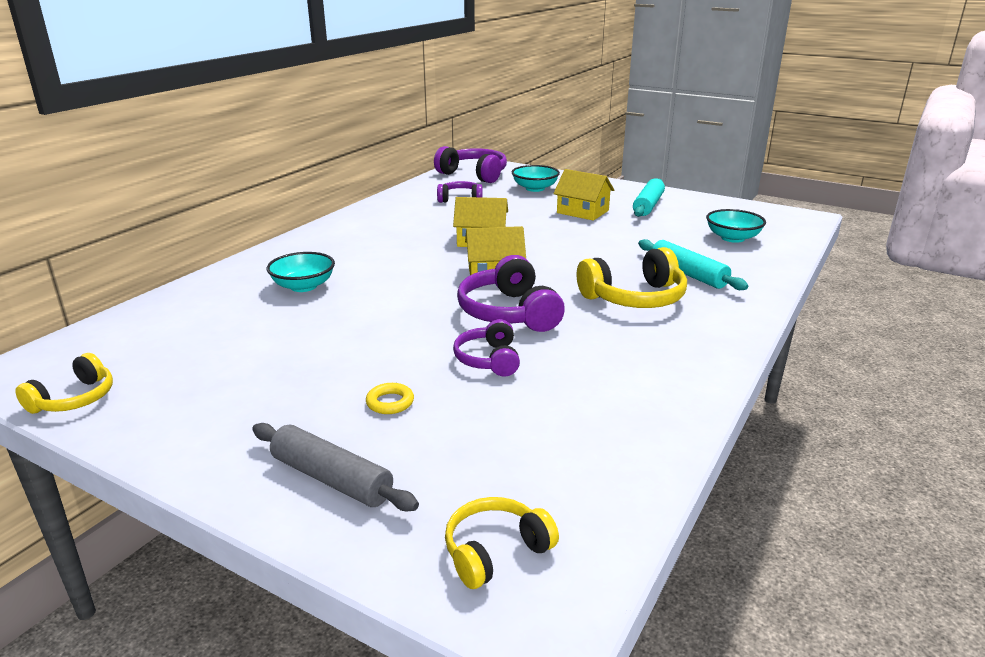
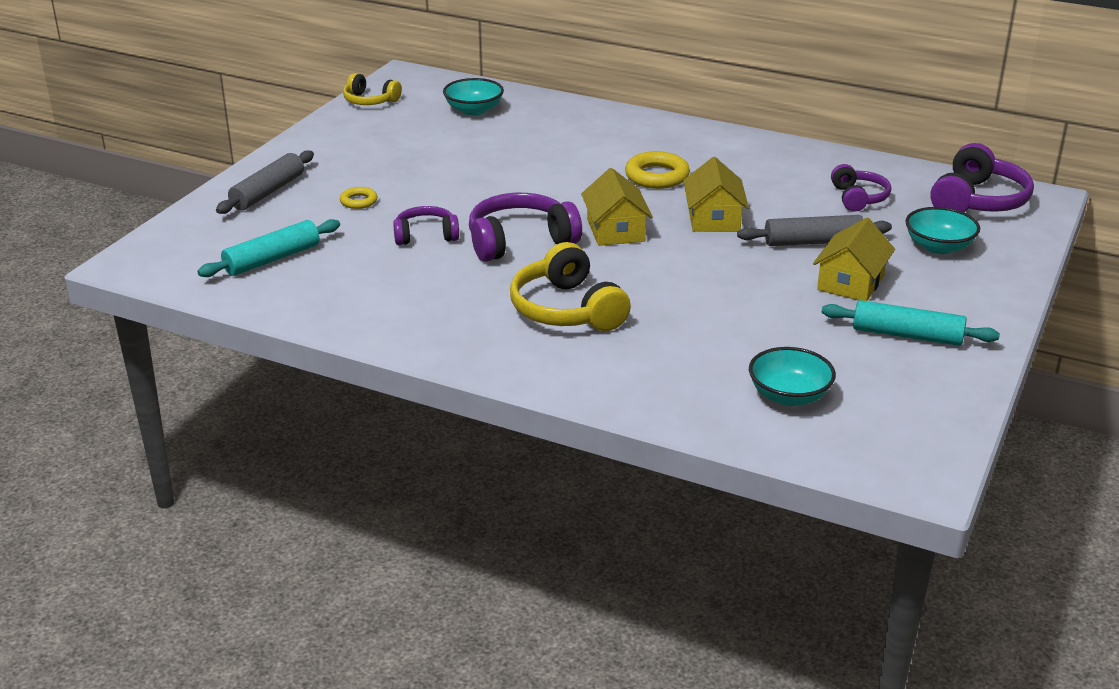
camera: 85 degrees right, 5 degrees up
(303, 286) = (563, 144): turquoise bowl -> turquoise bowl (474, 110)
(396, 253) = (657, 176): none -> yellow ring
(495, 551) = (186, 248): yellow headphones -> none
(524, 216) = (813, 242): none -> grey rolling pin
(688, 274) = (644, 348): turquoise rolling pin -> turquoise rolling pin (272, 259)

